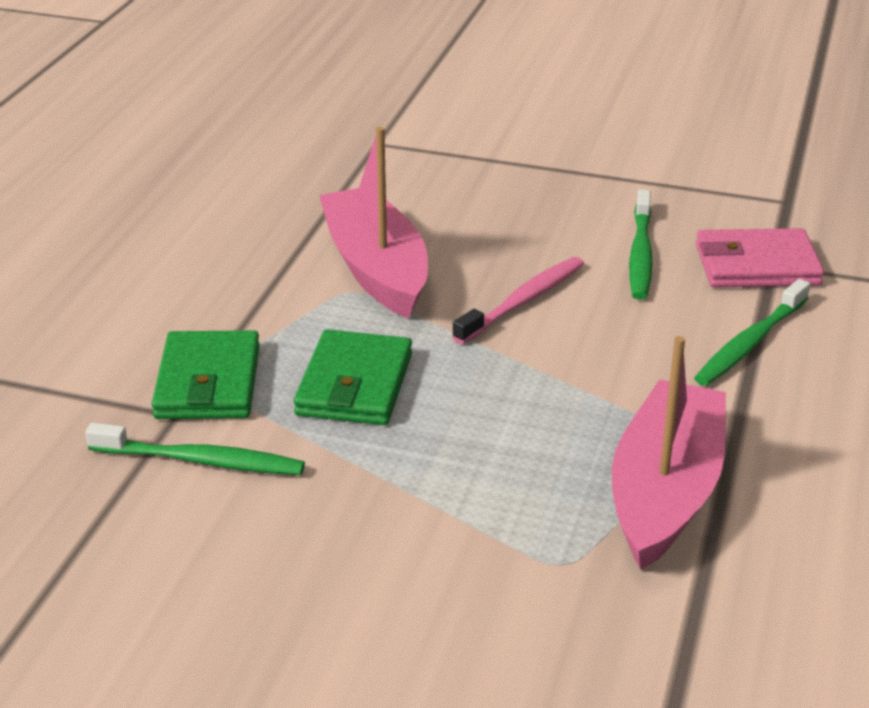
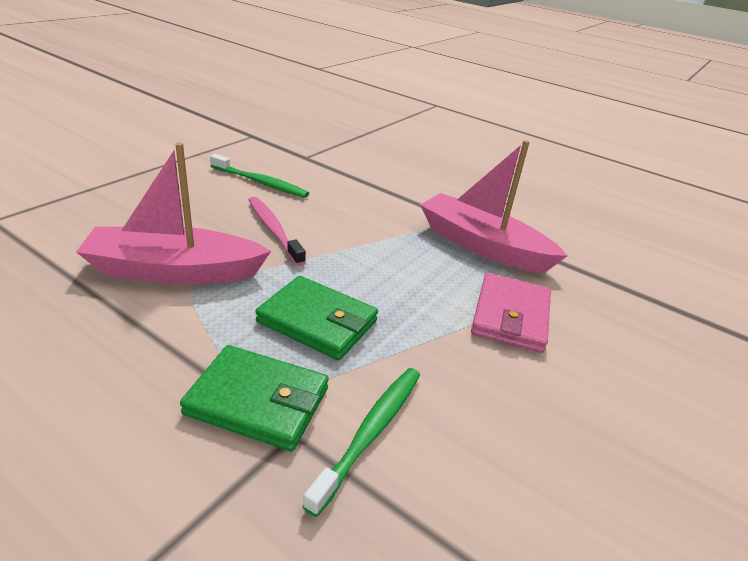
camera: 75 degrees left, 0 degrees up
(750, 342) = (369, 184): green toothbrush -> none
(757, 265) = (303, 161): pink wallet -> pink wallet (511, 316)

